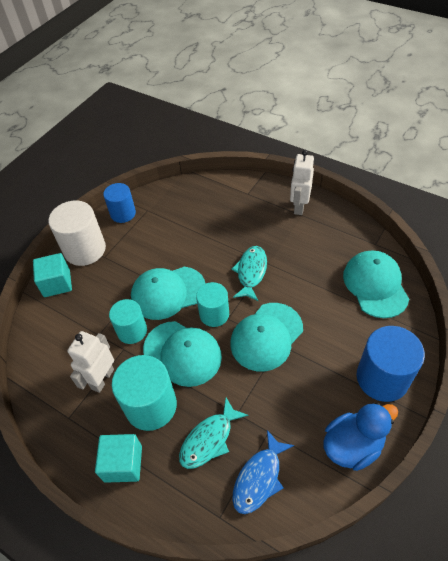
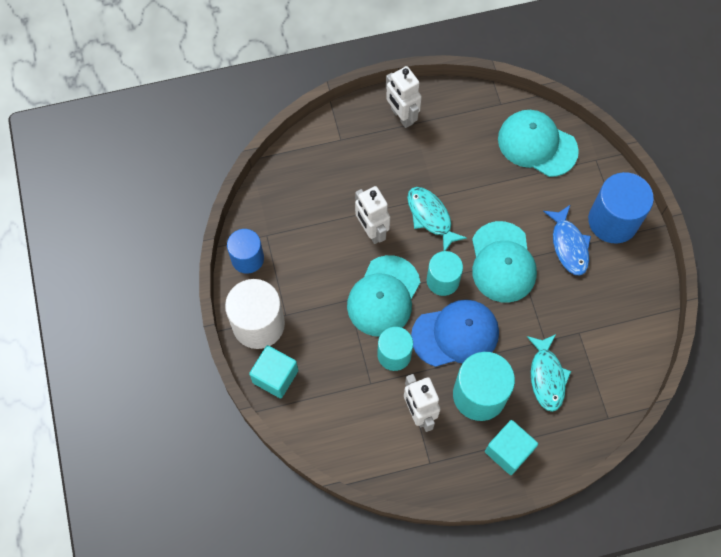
camera: 50 degrees left, 15 degrees up
(182, 353) = (455, 334): turquoise cap -> blue cap
(206, 252) = (371, 231): none -> white robot
(259, 478) = (606, 369): blue fish -> blue fish (568, 245)
(352, 445) = (640, 289): blue duck -> none

